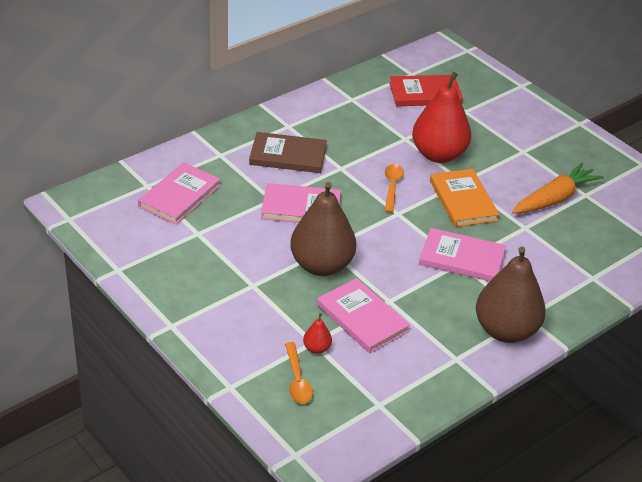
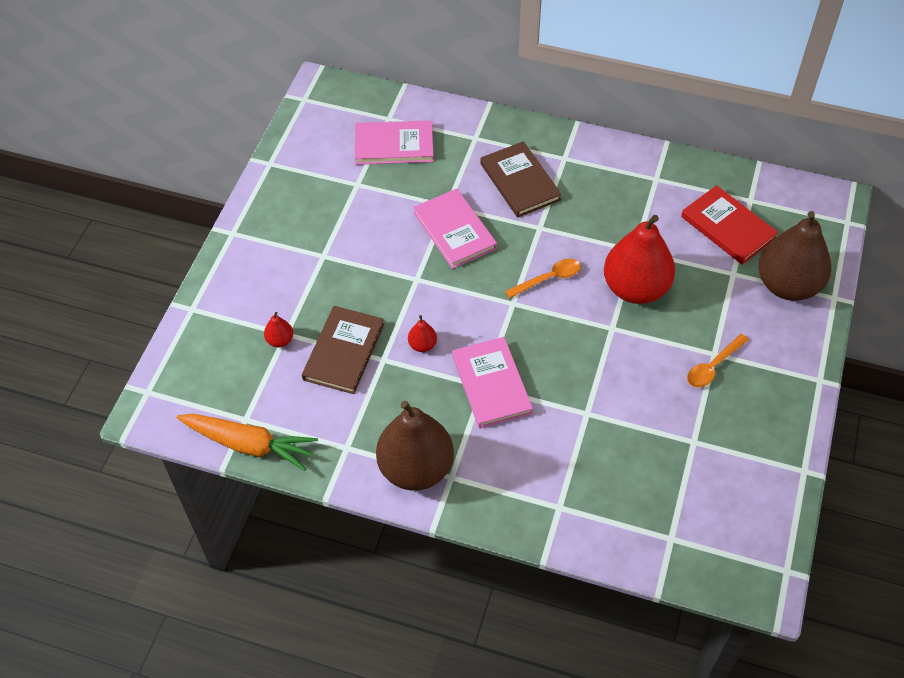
camera: 60 degrees right, 15 degrees up
(297, 380) = (232, 348): orange spoon -> orange spoon (713, 366)
(321, 265) = (388, 287): brown pear -> brown pear (787, 285)
(362, 318) = (344, 352): pink book -> brown book
(394, 274) = (422, 345): none -> red pear
(463, 200) = (581, 343): orange book -> none
(554, 199) = (658, 417): orange carrot -> orange carrot (248, 444)

